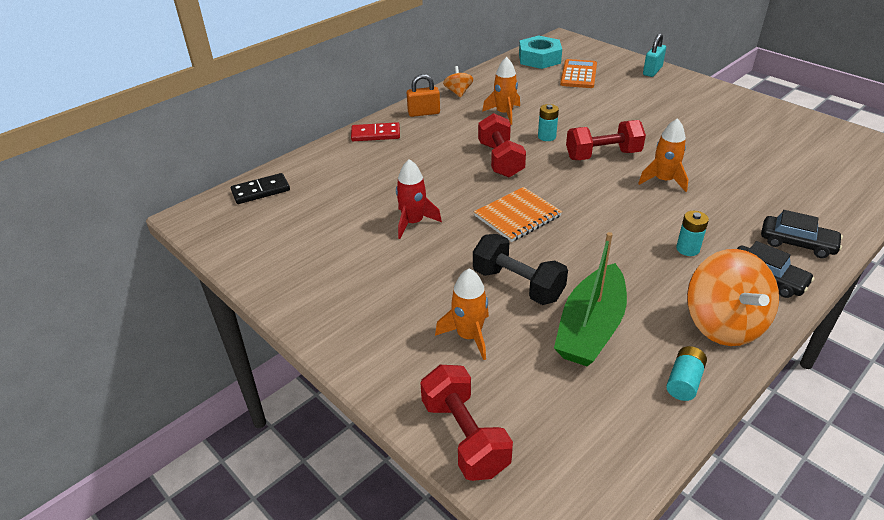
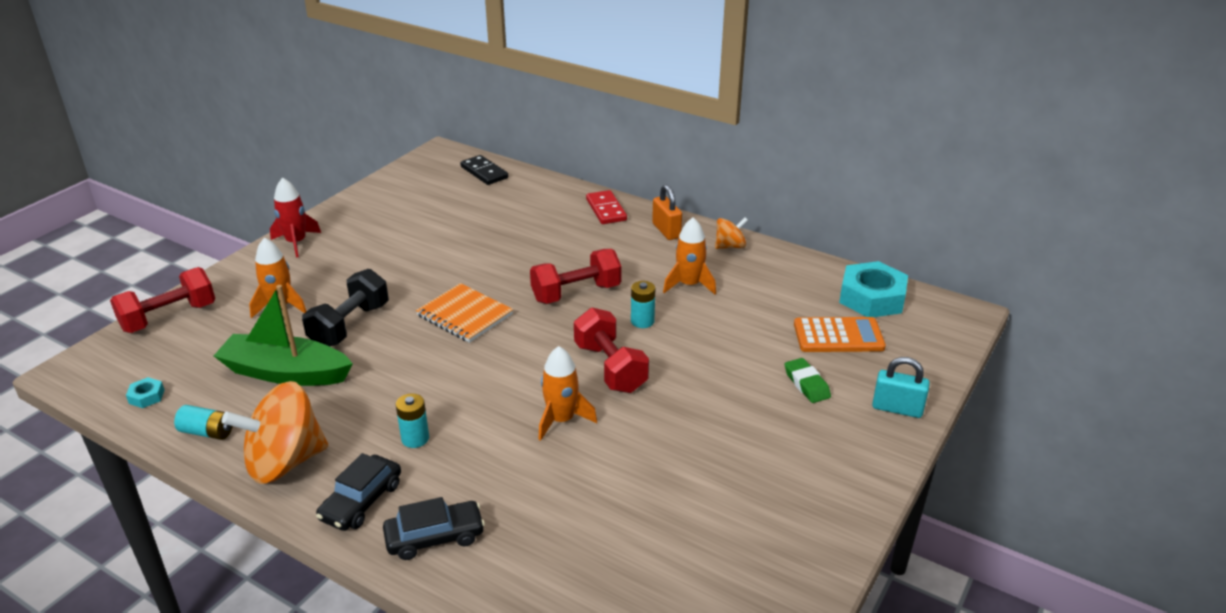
camera: 75 degrees right, 5 degrees down
(413, 223) = (444, 256): red rocket -> red rocket (296, 242)
(623, 440) = (146, 396): none -> turquoise nut
(627, 91) = (806, 384): none -> green eraser
(797, 243) = (435, 537): black car -> black car turned 120 degrees counterclockwise

